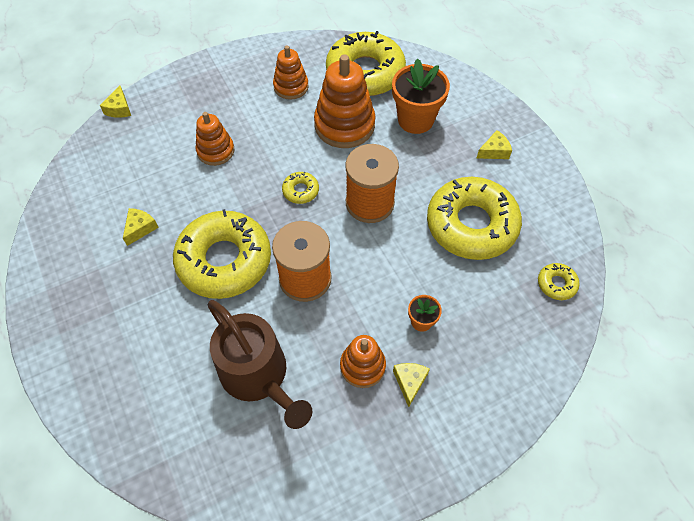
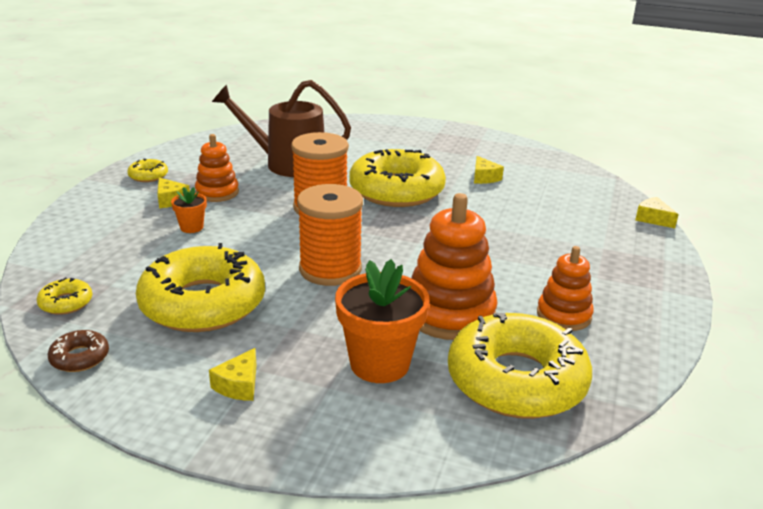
camera: 135 degrees right, 30 degrees down
(215, 151) = (524, 235): orange stacking toy -> none
(300, 191) = (406, 247): yellow donut -> yellow donut (148, 176)
(566, 224) = (80, 357): none -> brown donut

